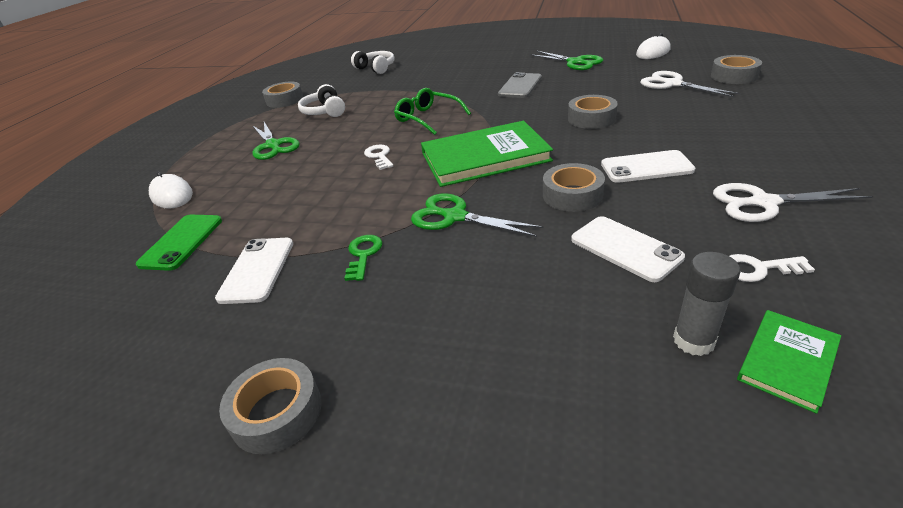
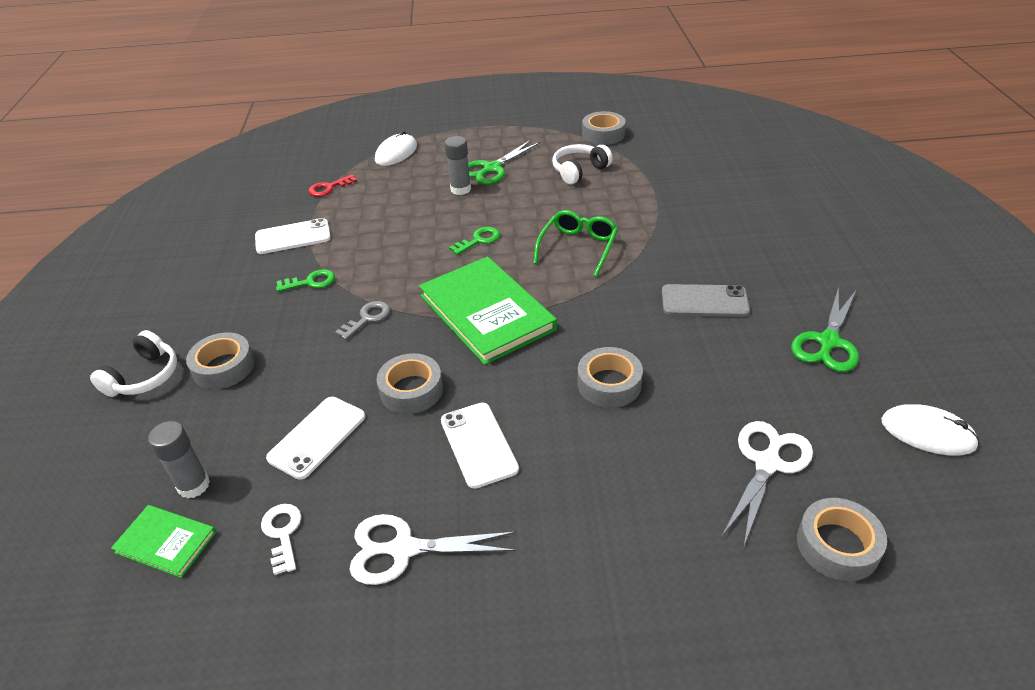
camera: 70 degrees right, 5 degrees up
(182, 242) = (329, 188): green phone -> red key
(277, 412) = (157, 297): grey tape -> grey tape (224, 367)
(288, 161) = (460, 189): none -> grey glue stick
(376, 68) = (725, 164): white headphones -> white headphones (144, 377)
(379, 156) = (479, 240): white key -> green key
(455, 217) = (367, 318): green scissors -> grey key
(764, 203) = (404, 549): white scissors -> white scissors turned 75 degrees counterclockwise

